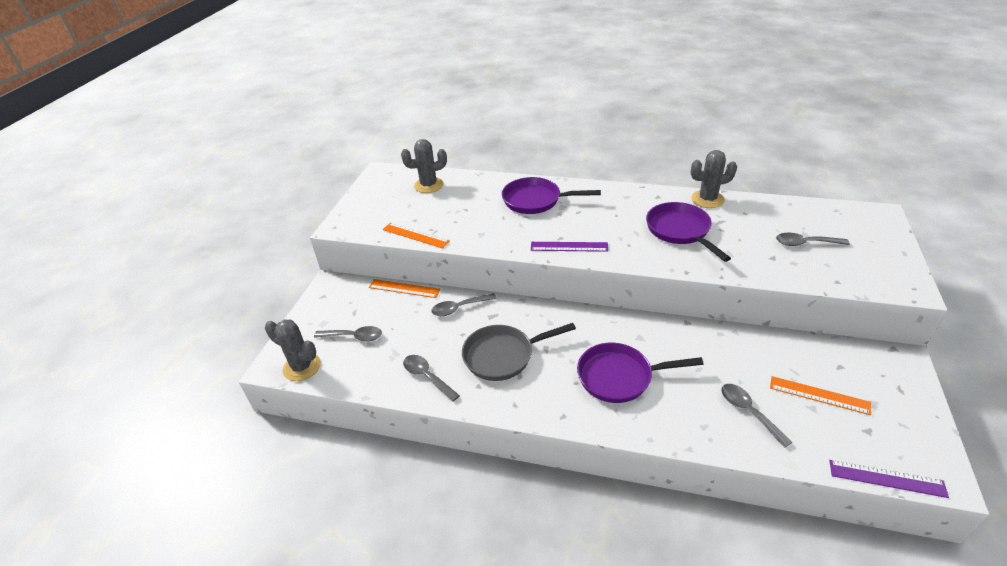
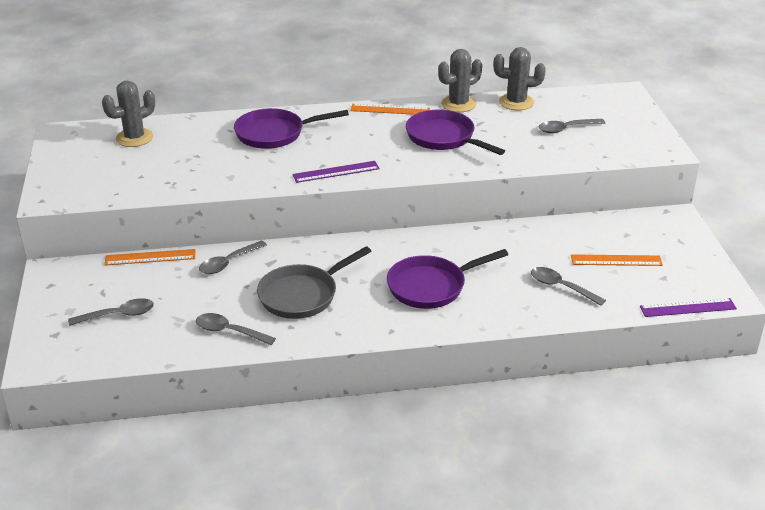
camera: 25 degrees left, 5 degrees down
(302, 367) = (73, 356): grey cactus -> grey cactus (516, 102)
(415, 235) = (152, 191): orange ruler -> orange ruler (390, 110)

